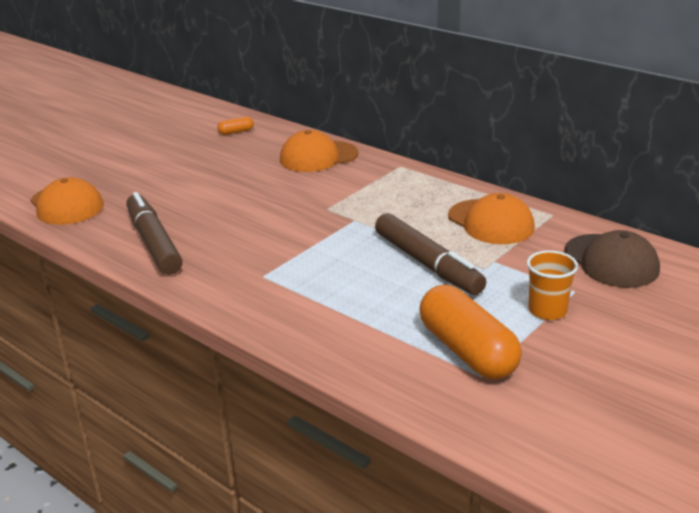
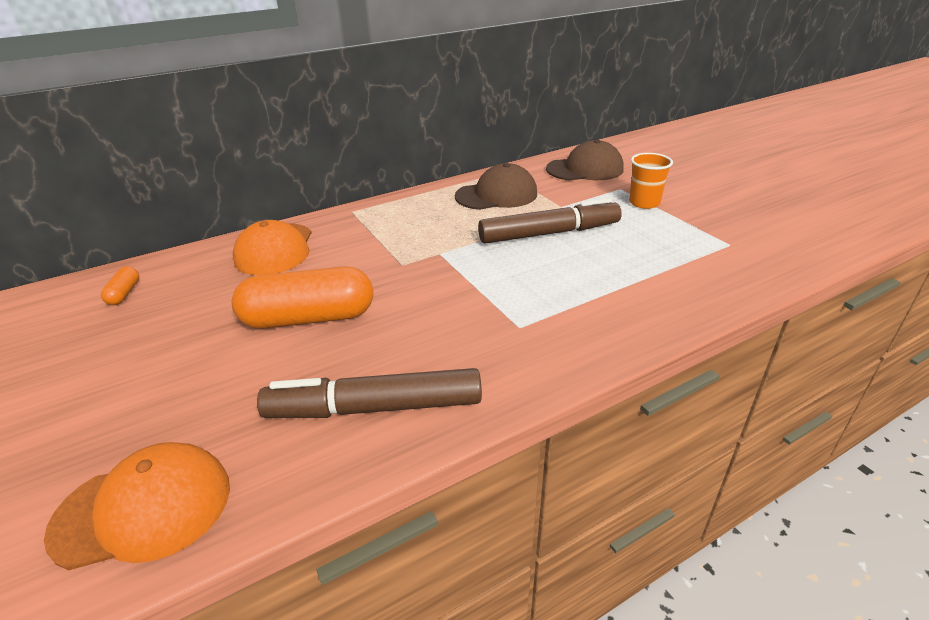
camera: 70 degrees left, 5 degrees up
(467, 351) = (694, 243): orange capsule -> orange capsule (309, 318)
(491, 222) = (496, 195): orange cap -> brown cap

